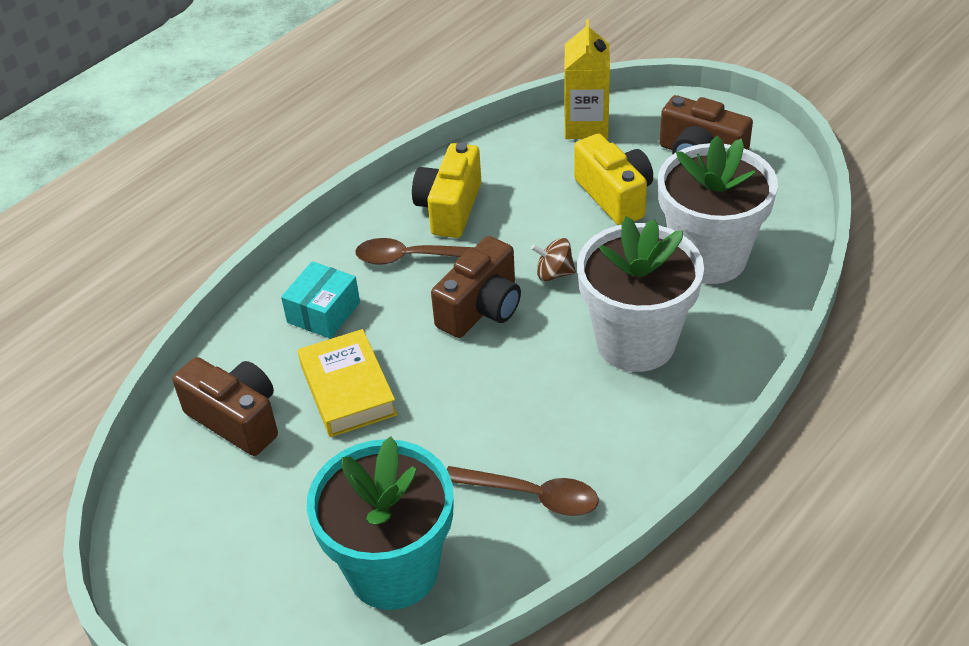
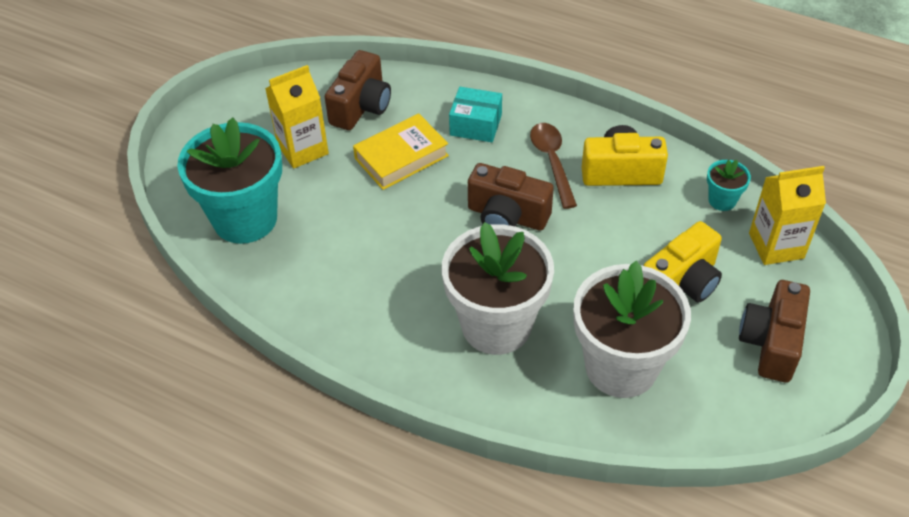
camera: 75 degrees right, 5 degrees up
(288, 492) = (302, 149): none -> yellow carton
(516, 146) = (722, 200): none -> turquoise flower pot
(531, 495) = (320, 283): brown spoon -> none
(554, 273) = (563, 256): brown spinning top -> none

